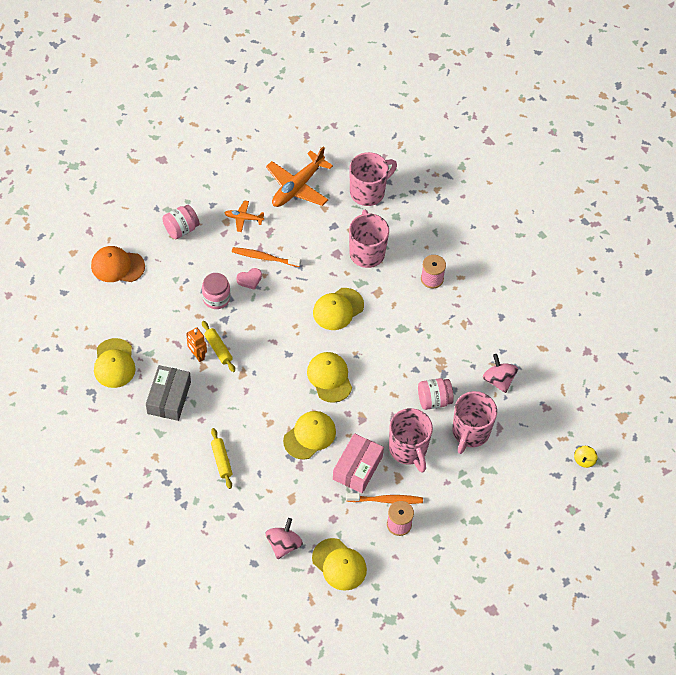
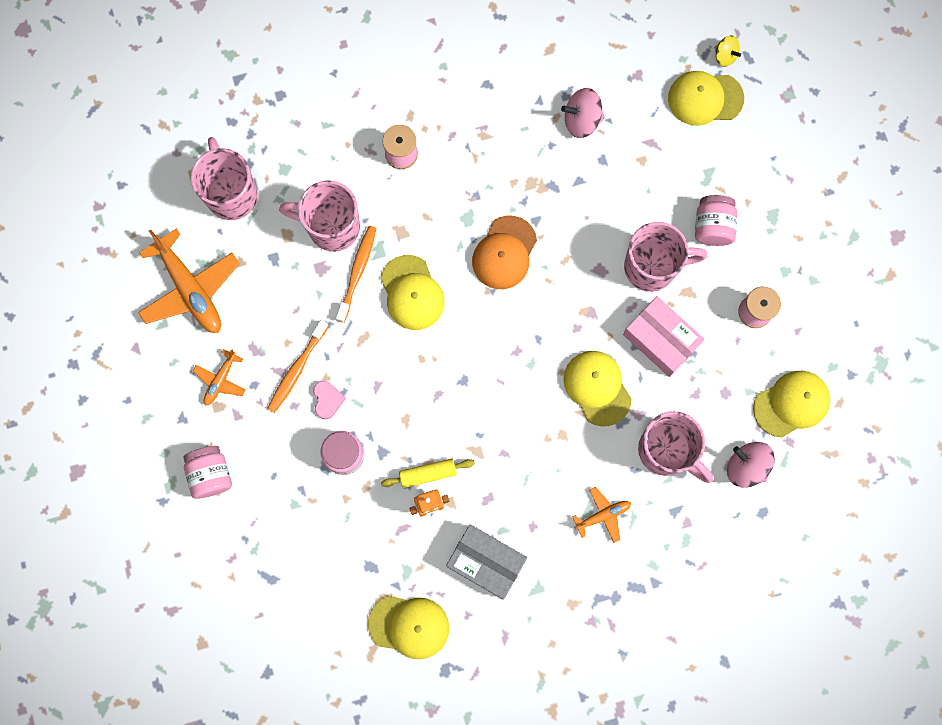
camera: 70 degrees left, 20 degrees up
(117, 266) = (246, 583): orange cap -> orange cap (504, 253)
(221, 461) = (603, 515): yellow rolling pin -> orange plane
(329, 378) = (516, 336): yellow cap -> yellow cap (705, 98)
(386, 500) = (716, 317): orange toothbrush -> orange toothbrush (357, 272)
(434, 400) = (588, 211): pink jar -> pink jar (712, 226)
(470, 433) = (648, 181): pink mug -> pink mug (666, 451)

